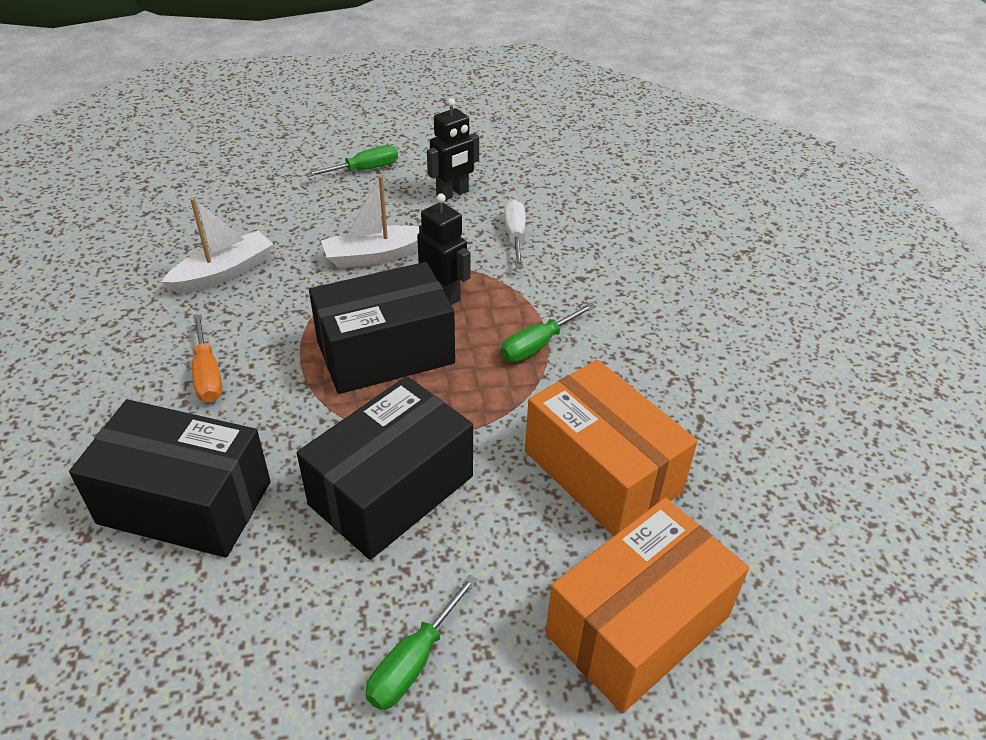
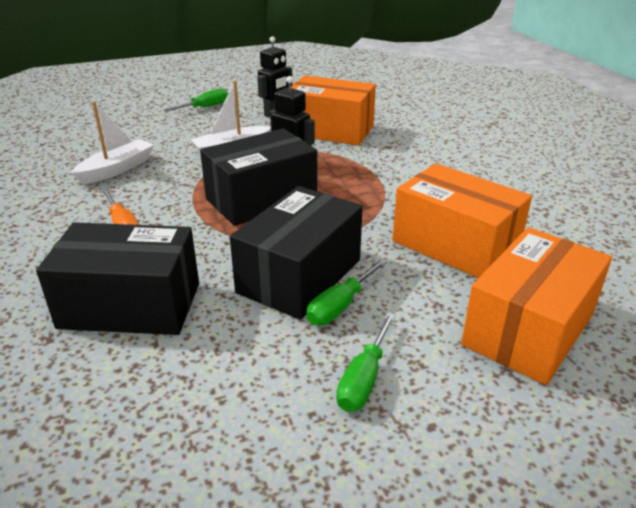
camera: 10 degrees left, 10 degrees down
(515, 236) = (330, 130): white screwdriver -> orange box
(537, 345) = (373, 183): green screwdriver -> green screwdriver (340, 306)

